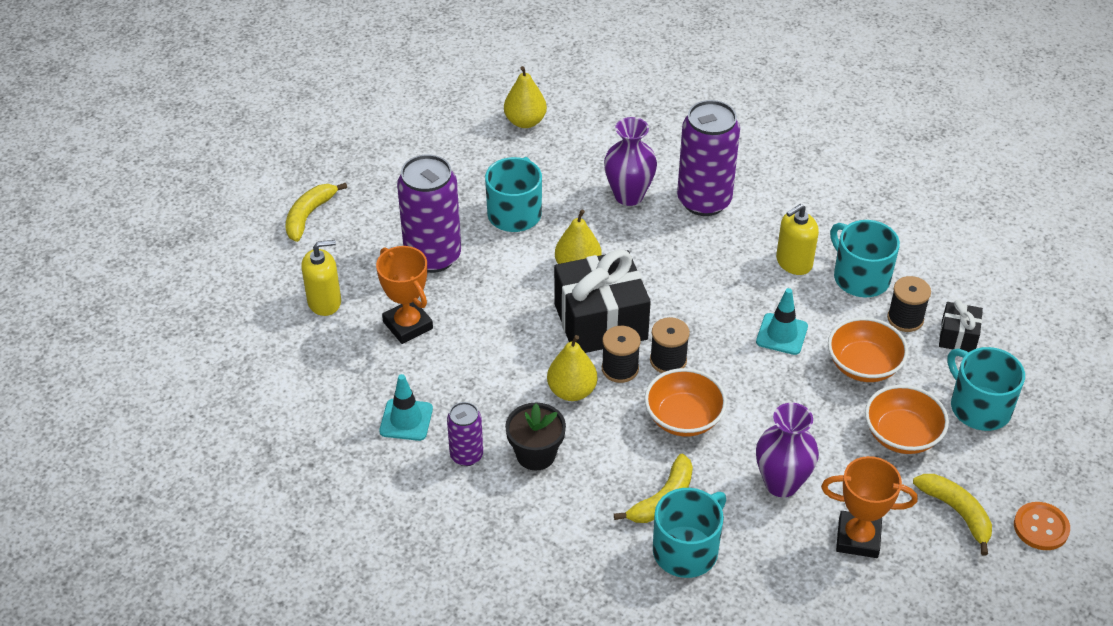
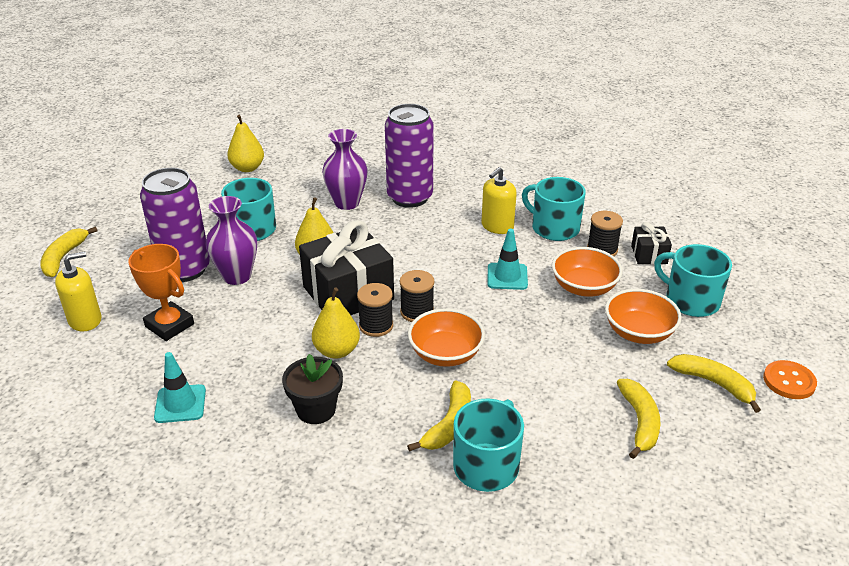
camera: 15 degrees left, 10 degrees down
(466, 455) = (247, 424): purple can -> none
(781, 483) = (552, 390): purple vase -> purple vase (237, 276)
(858, 538) = (639, 422): orange trophy -> yellow banana

